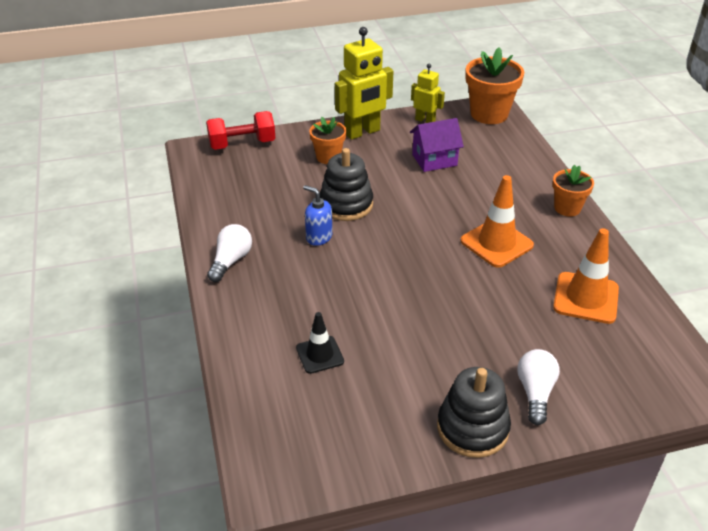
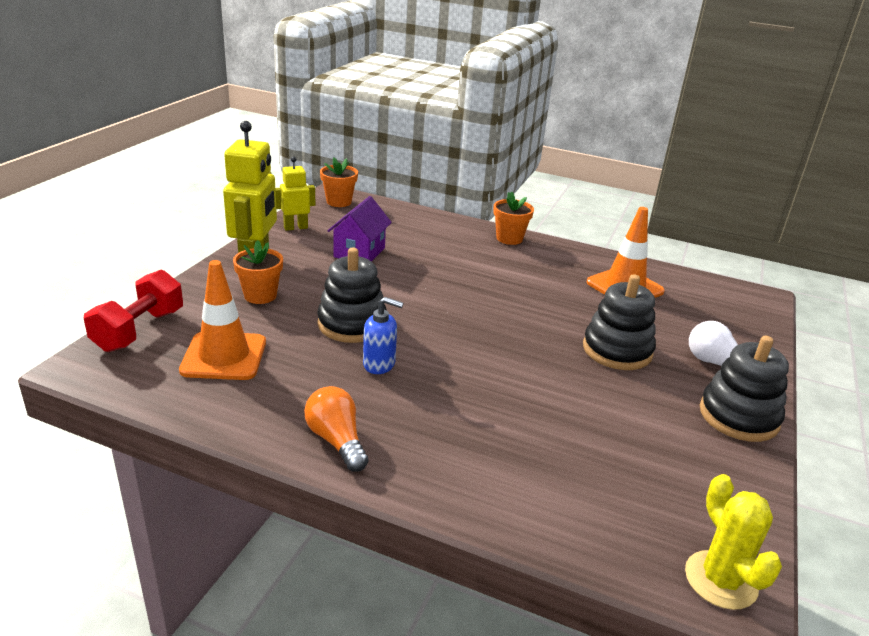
camera: 55 degrees left, 10 degrees down
(231, 261) = (336, 440): white light bulb -> orange light bulb
(273, 471) = (720, 580): none -> yellow cactus
(318, 237) = (379, 364): blue soap dispenser -> blue soap dispenser turned 150 degrees counterclockwise
(320, 355) = (564, 455): black traffic cone -> none
(479, 331) = (617, 350): none -> black stacking toy
(489, 114) = (339, 202): orange flower pot -> orange flower pot, size x0.60
(496, 243) = (513, 285): orange traffic cone -> orange traffic cone (224, 356)

